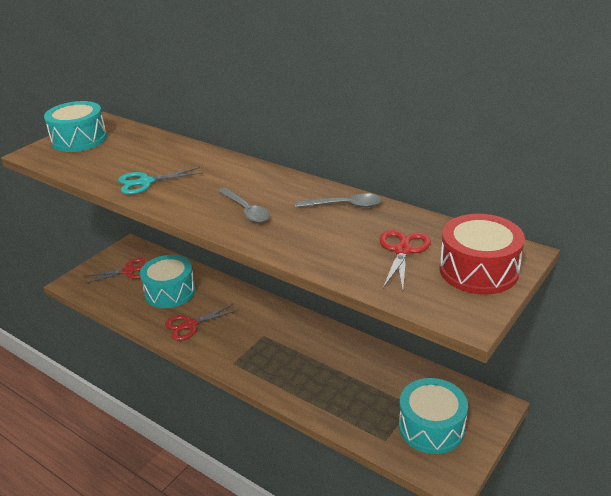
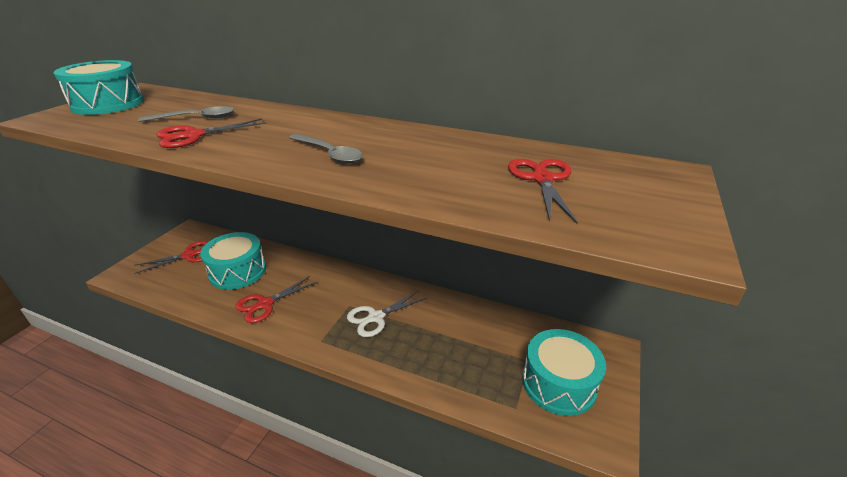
camera: 15 degrees left, 0 degrees up
(146, 182) = (194, 136): turquoise scissors -> red scissors
(285, 349) = (376, 317): none -> white scissors
(344, 205) = (446, 142): grey spoon -> grey spoon (195, 118)
(478, 270) = (646, 191): red drum -> none

